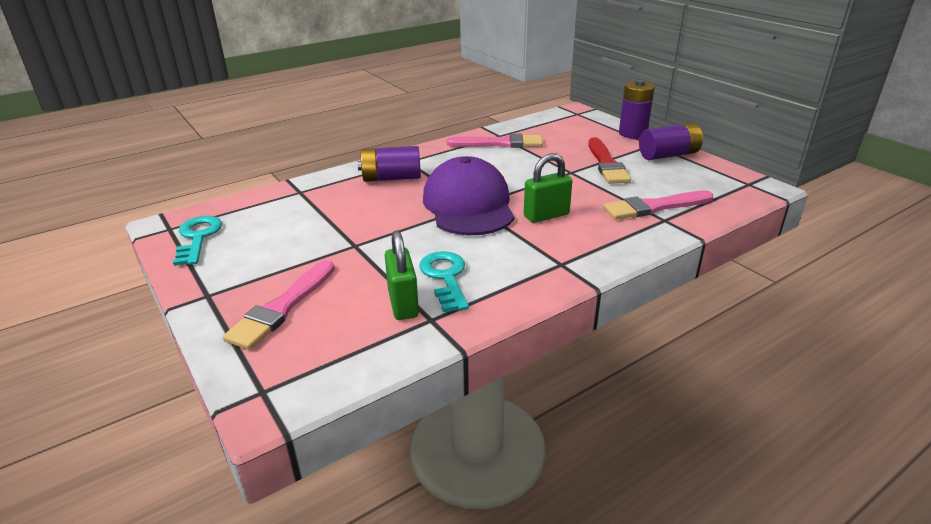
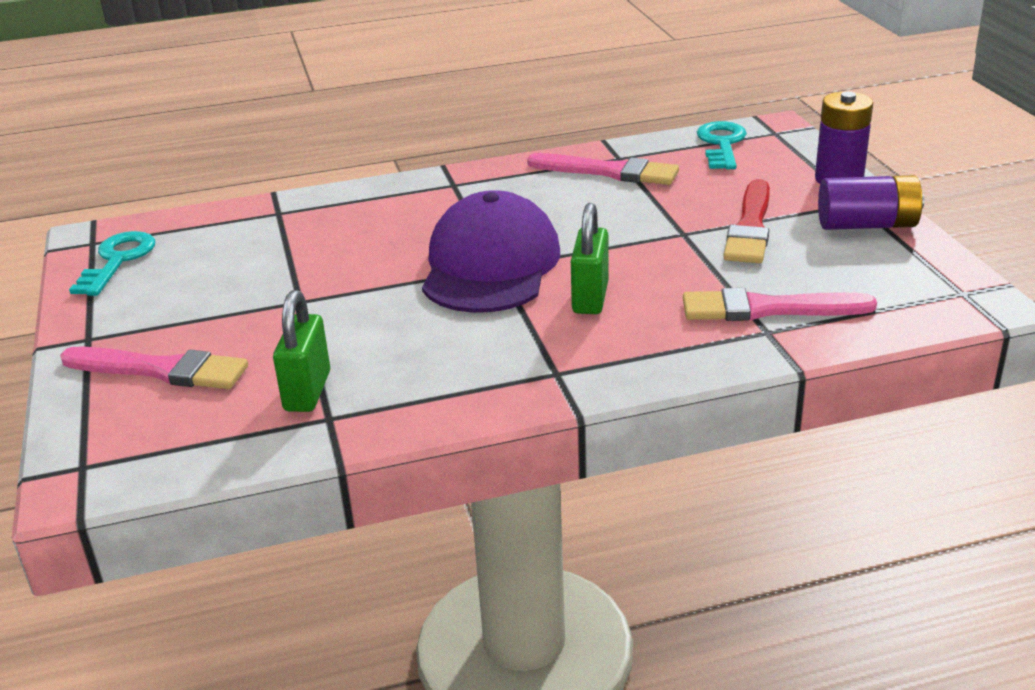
camera: 20 degrees right, 0 degrees up
(282, 308) = (161, 370): pink brush -> pink brush turned 120 degrees counterclockwise
(391, 178) = (412, 208): purple battery -> none
(445, 277) = (385, 365): turquoise key -> turquoise key (721, 144)
(546, 215) = (590, 298): green padlock -> green padlock turned 75 degrees counterclockwise

